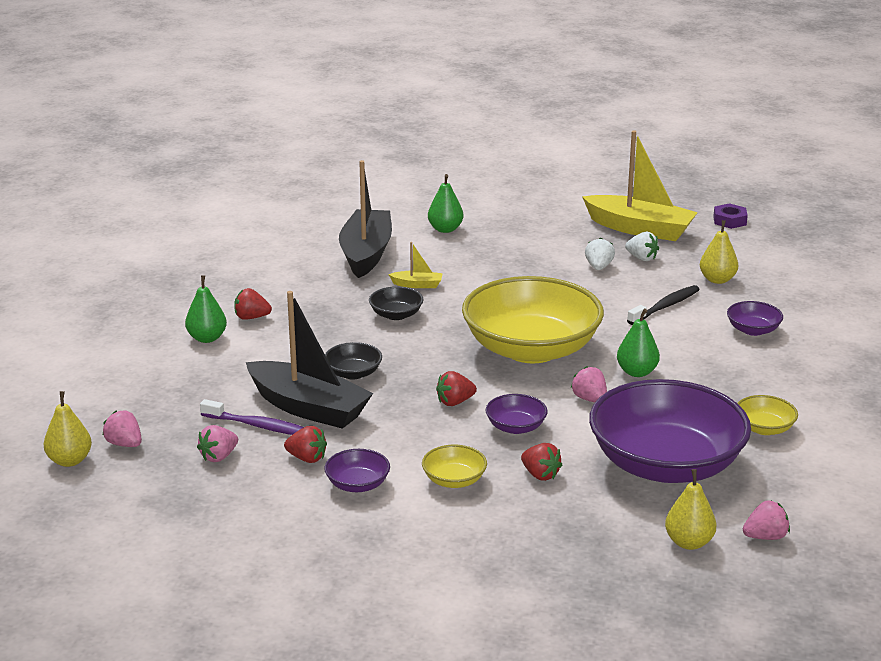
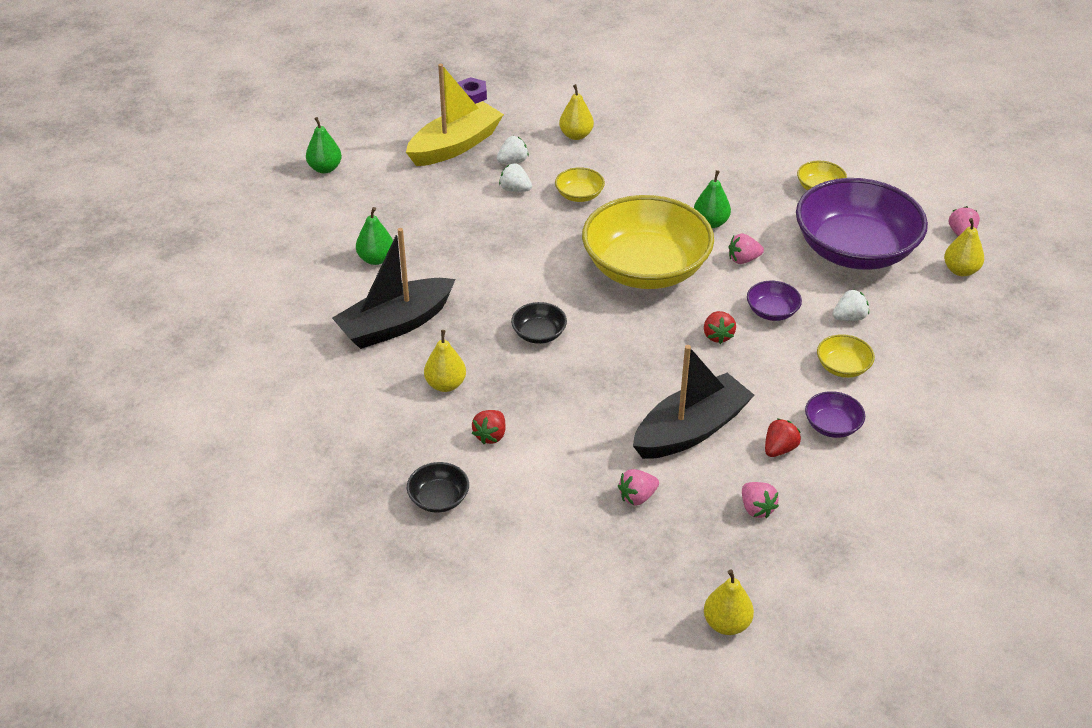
camera: 70 degrees left, 15 degrees up
(124, 444) = (709, 575): pink strawberry -> pink strawberry (637, 497)
(207, 338) = (518, 477): green pear -> green pear (325, 168)
(258, 426) = (711, 471): purple toothbrush -> none
(303, 288) = (445, 384): none -> yellow pear
(353, 373) = (639, 387): black bowl -> black bowl (439, 498)
(366, 254) = (396, 324): black boat -> black boat turned 60 degrees counterclockwise
(417, 285) = (485, 306): yellow boat -> none
(540, 475) = (849, 317): red strawberry -> white strawberry
(619, 298) = (579, 195): none -> yellow bowl
(665, 306) = (608, 175): black toothbrush -> none
(753, 330) = (670, 145): purple bowl -> none

